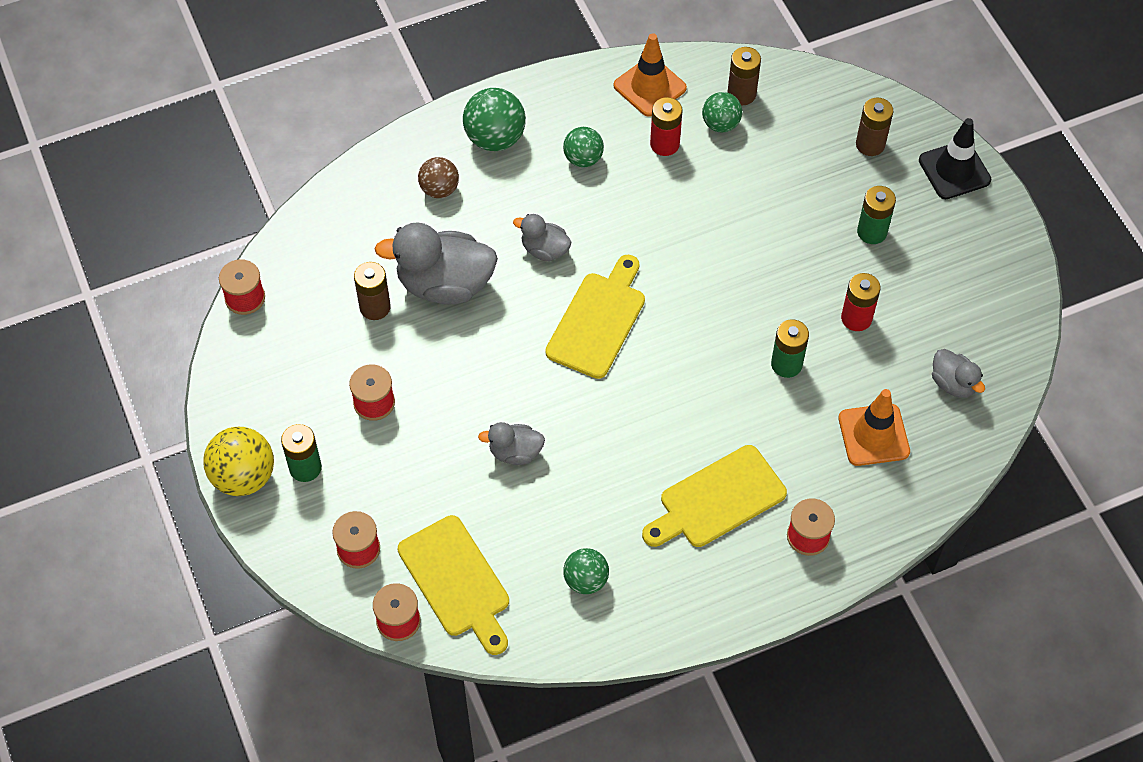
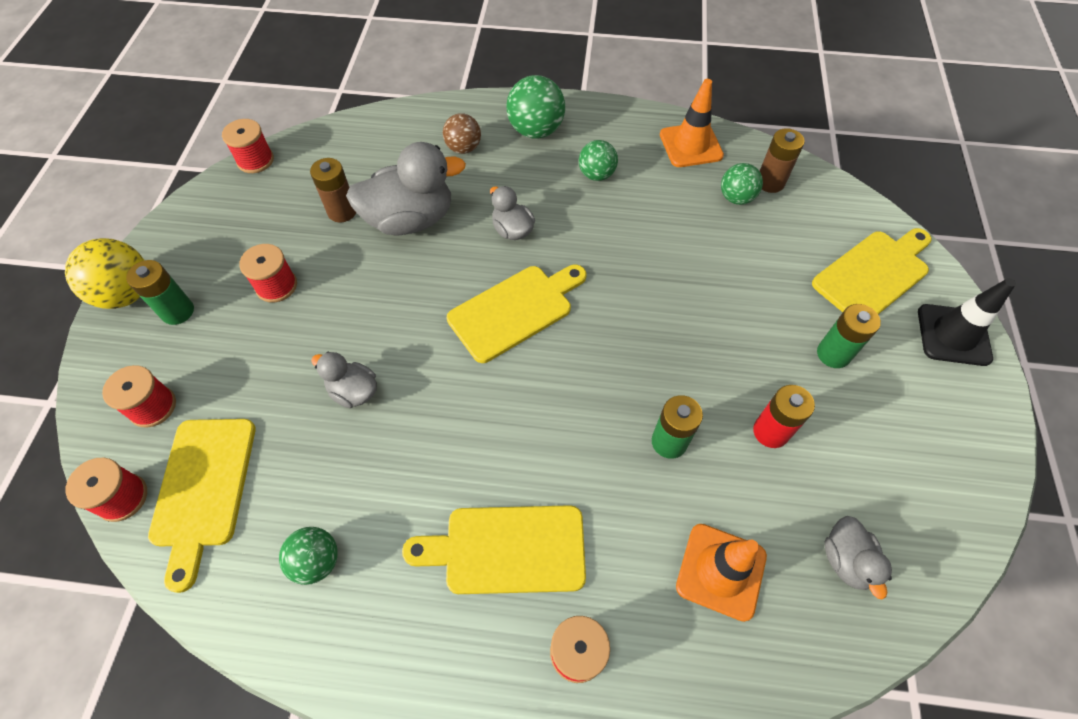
camera: 30 degrees right, 0 degrees up
(444, 284) = (410, 219): grey duck -> grey duck turned 135 degrees clockwise
(664, 144) = (675, 193): red battery -> none
(870, 144) = (873, 274): brown battery -> yellow cutting board

